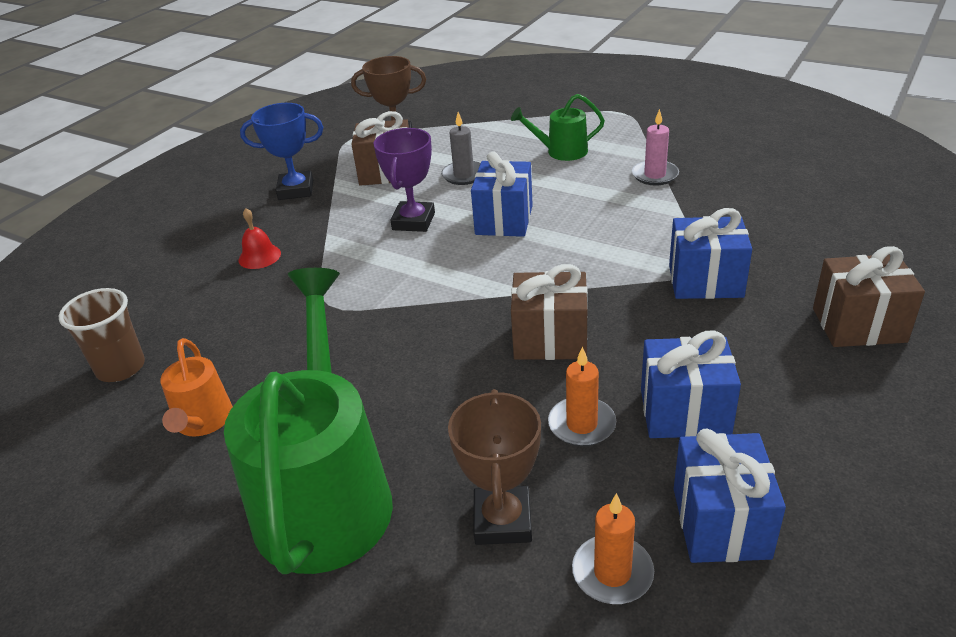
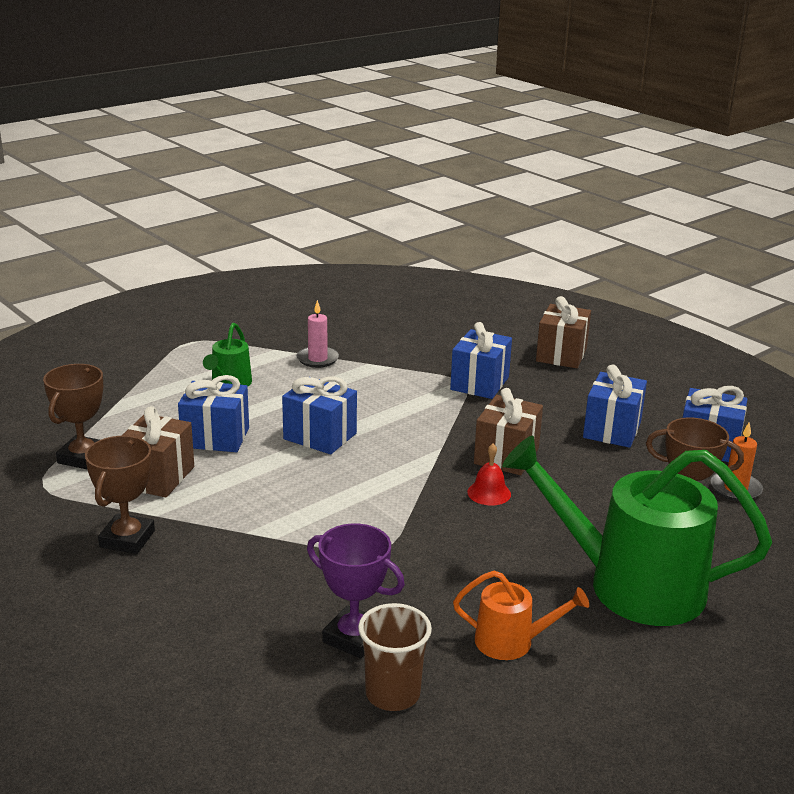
camera: 75 degrees left, 10 degrees down
(259, 256) = (252, 580): red bell -> red bell (489, 493)
(296, 190) = (127, 539): blue trophy -> brown trophy
(413, 221) = (275, 480): purple trophy -> purple trophy (354, 637)
(464, 175) = (215, 437): grey candle -> blue gift
(581, 424) = (606, 467): orange candle -> none

